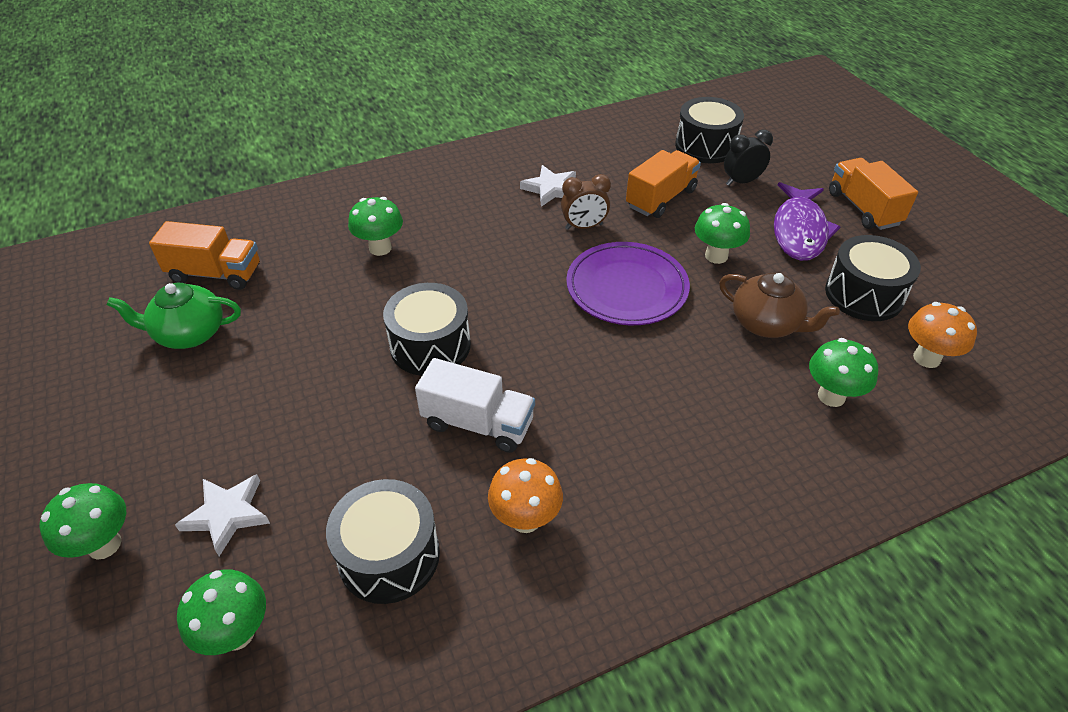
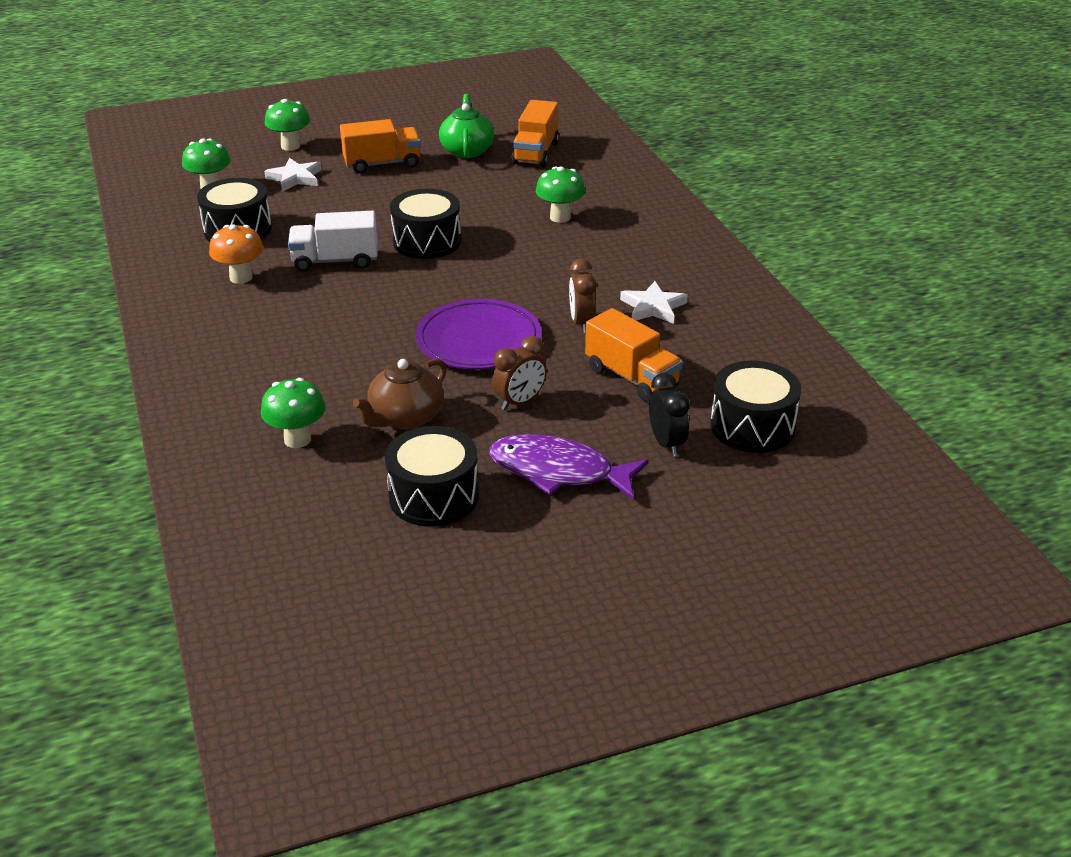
camera: 95 degrees right, 10 degrees down
(478, 423) = (335, 261): white truck -> white truck turned 60 degrees clockwise
(716, 256) = (520, 402): green mushroom -> brown clock
(863, 208) = (601, 538): orange truck -> orange truck (382, 164)
(926, 358) = (324, 517): orange mushroom -> none

